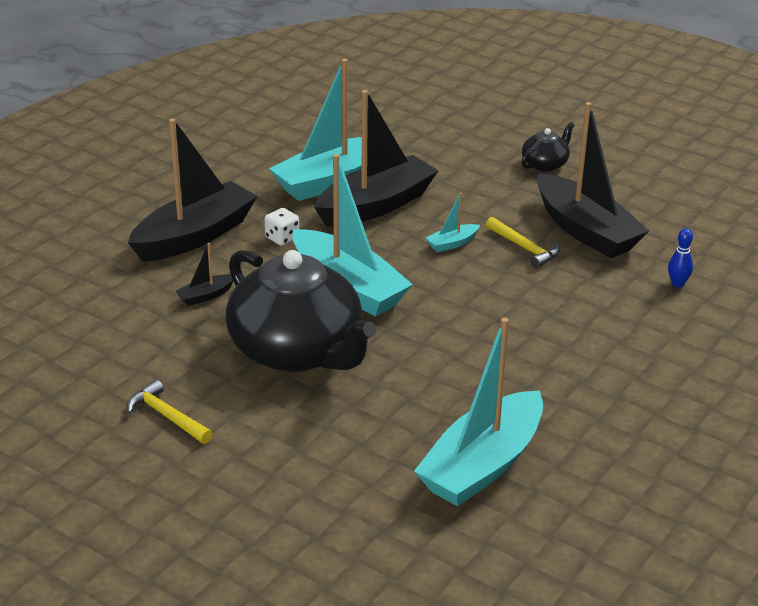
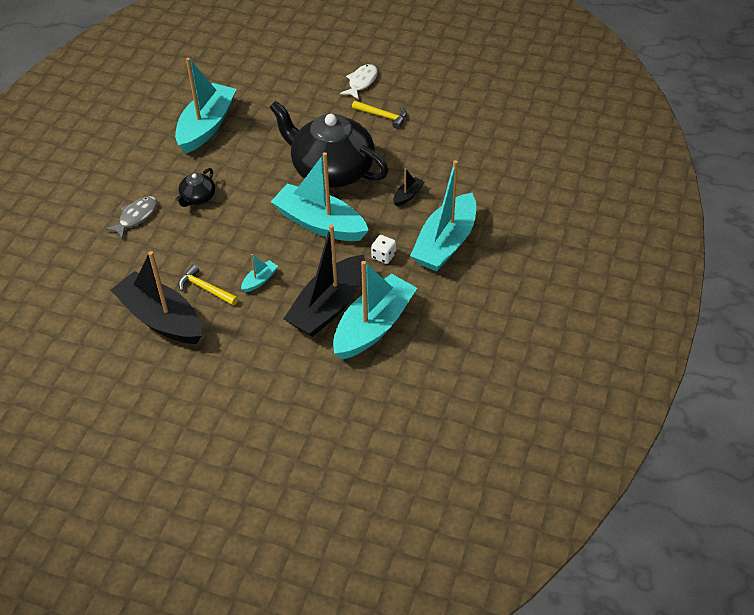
camera: 165 degrees right, 15 degrees up
(164, 488) = (361, 82): none -> white fish
(194, 236) = (445, 243): black boat -> turquoise boat
(545, 164) = (201, 395): black teapot -> black teapot (198, 197)
(616, 346) = (136, 217): none -> grey fish
(677, 284) = (92, 280): blue bowling pin -> none

